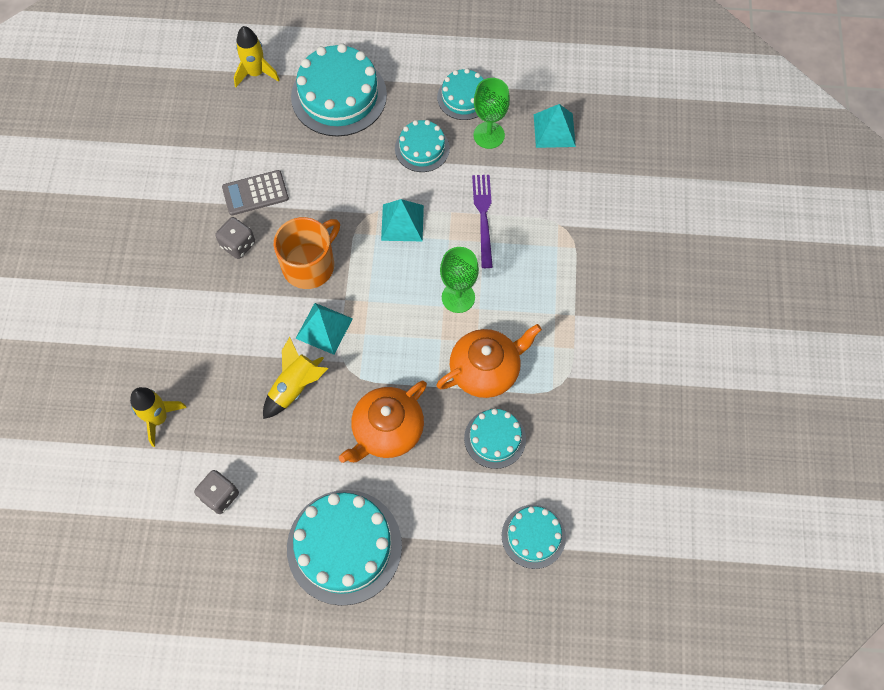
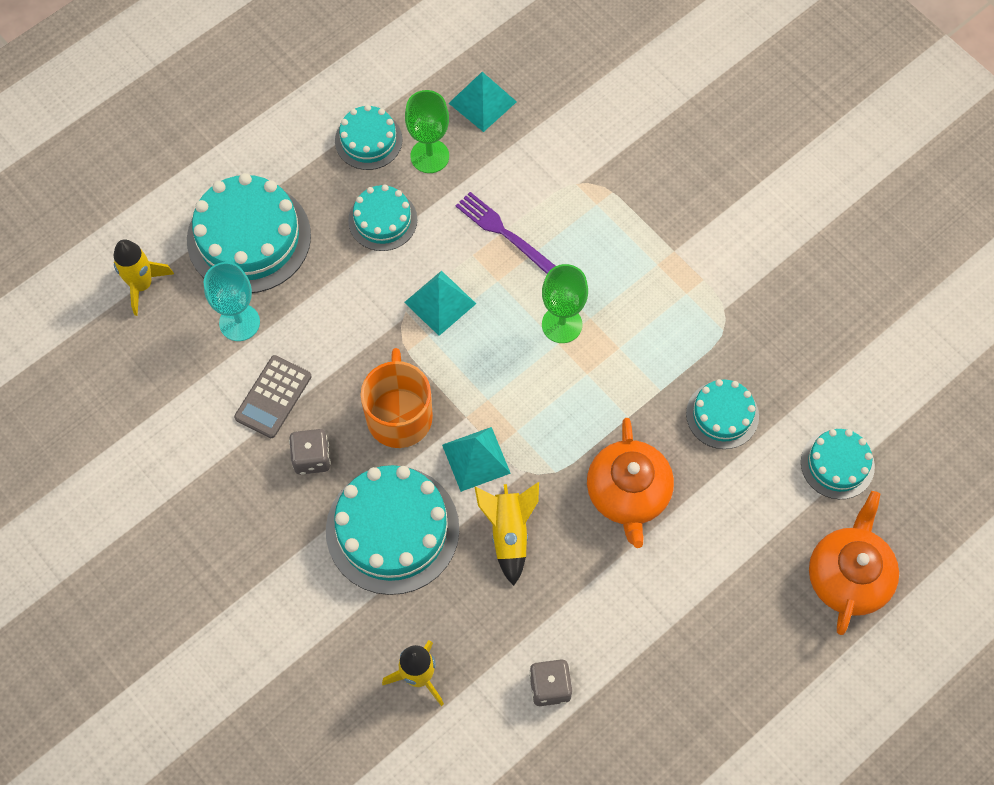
camera: 45 degrees left, 0 degrees up
(283, 137) = (239, 322): none -> turquoise goblet
(344, 546) = (700, 622): turquoise cake -> turquoise cake (392, 529)
(486, 370) = (653, 365): orange teapot -> orange teapot (848, 576)

